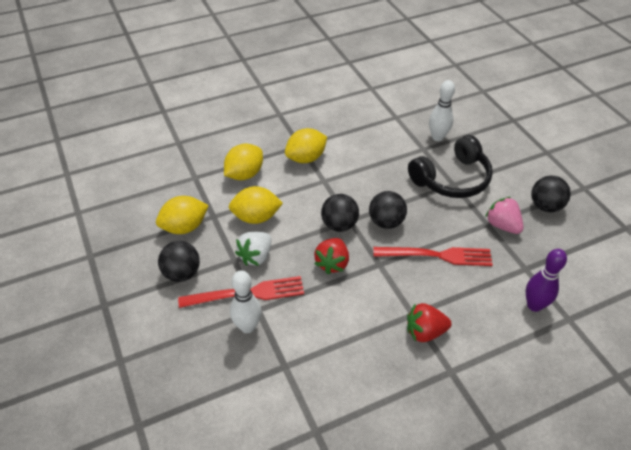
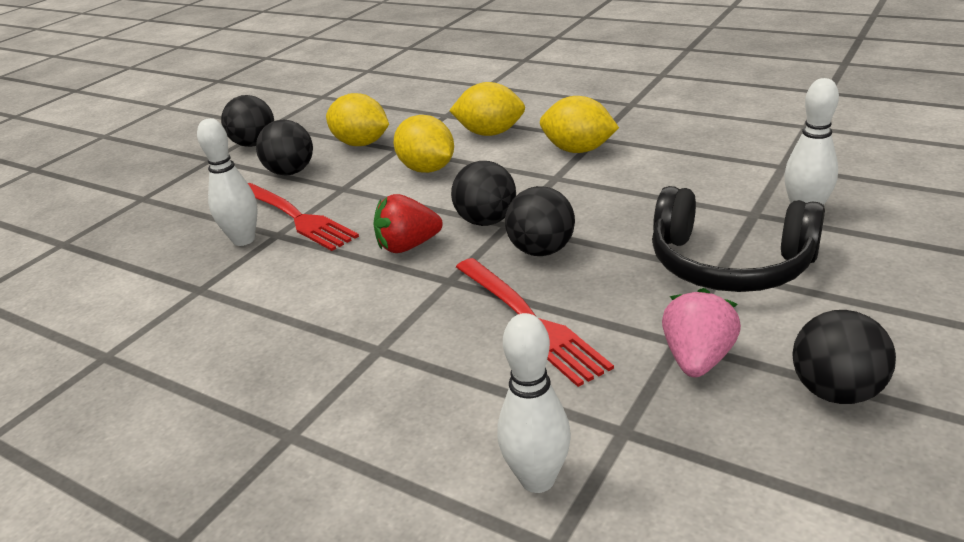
camera: 60 degrees right, 15 degrees down
(111, 274) = (254, 144): none -> black ball
(256, 256) = (362, 196): white strawberry -> none
(425, 332) = (352, 375): red strawberry -> none
(534, 305) = (537, 479): purple bowling pin -> white bowling pin

